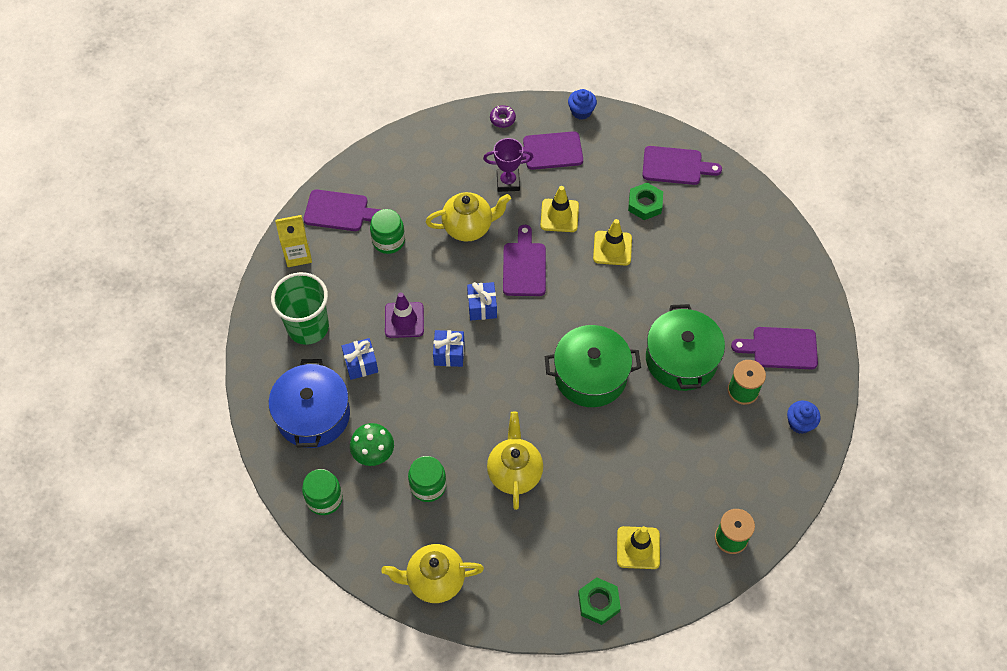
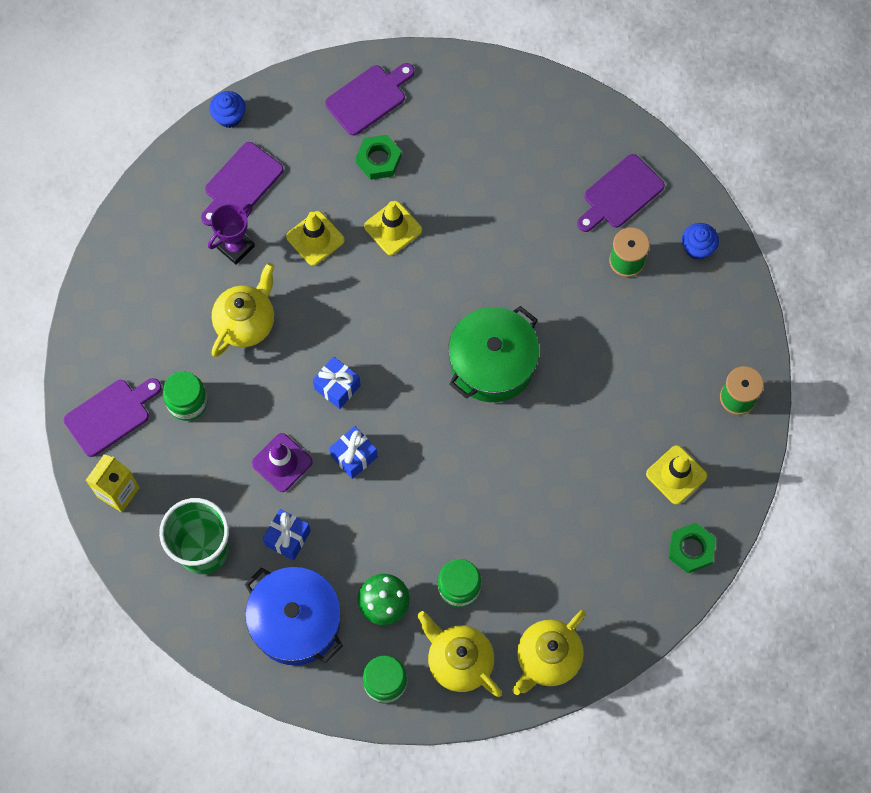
camera: 45 degrees left, 10 degrees up
(502, 119) = (164, 188): purple donut -> none
(514, 473) = (517, 507): yellow teapot -> yellow teapot (459, 661)
(524, 266) = (334, 315): purple cutting board -> none
(681, 359) = (551, 279): green pot -> none

